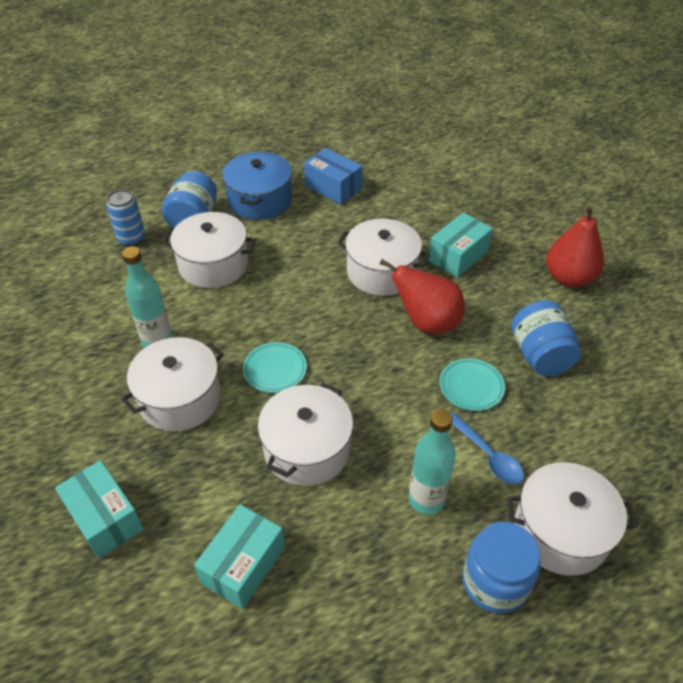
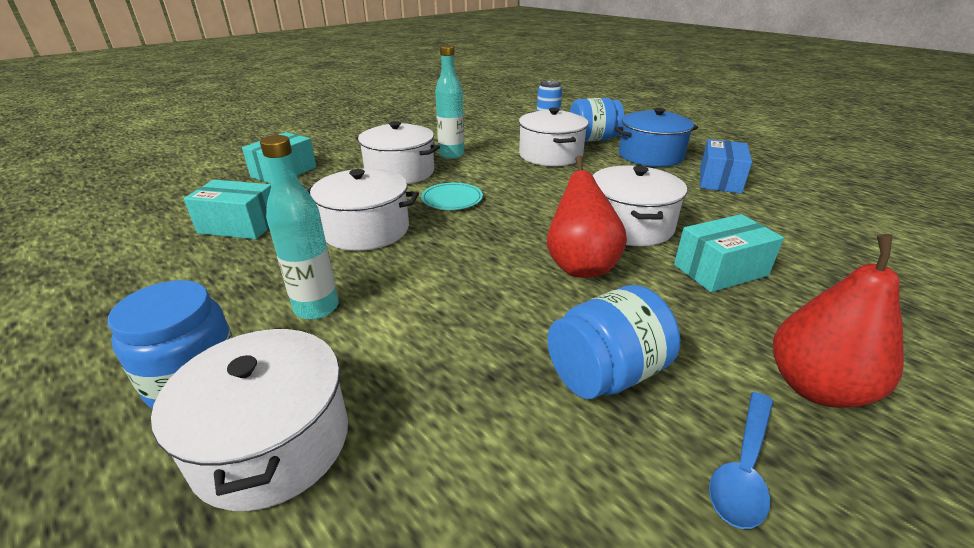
camera: 70 degrees right, 15 degrees down
(458, 256) = (720, 270): turquoise box -> turquoise box turned 45 degrees counterclockwise
(471, 386) = (501, 315): turquoise plate -> none
(487, 455) = (393, 346): blue spoon -> blue spoon (743, 467)

